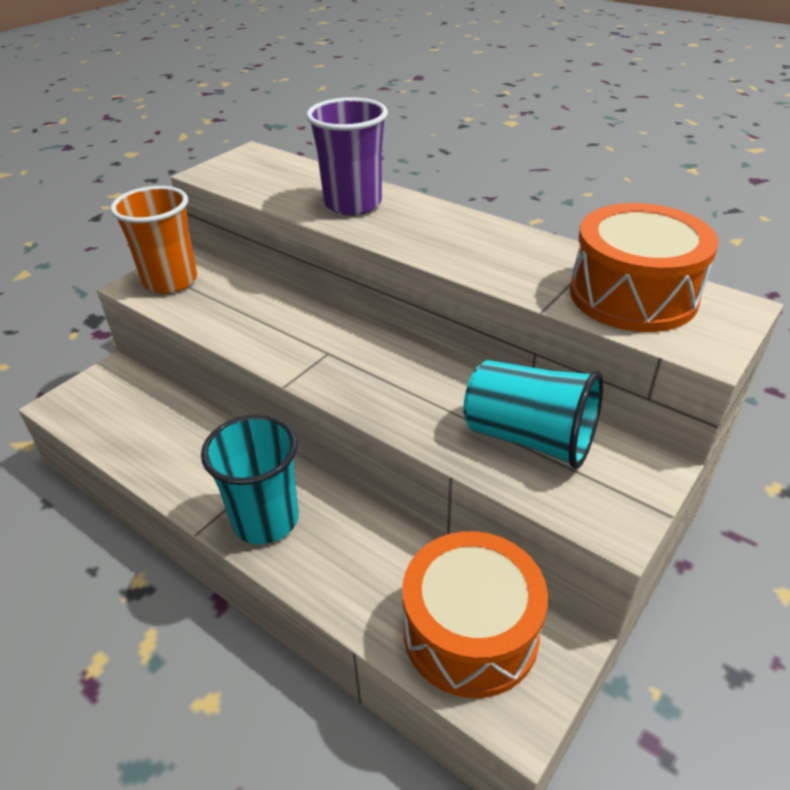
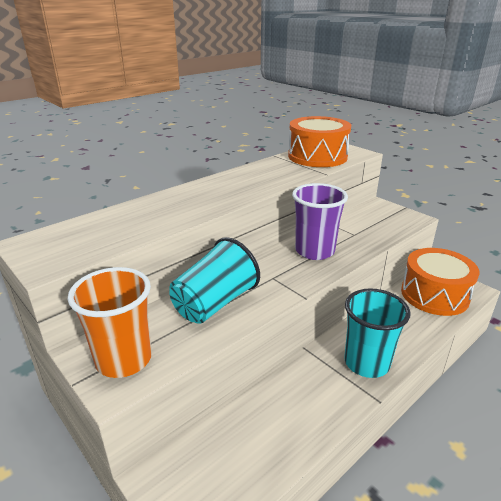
camera: 80 degrees left, 10 degrees down
(353, 204) = (175, 206): purple cup -> purple cup (314, 251)
(529, 438) = (360, 226): turquoise cup -> turquoise cup (215, 303)

